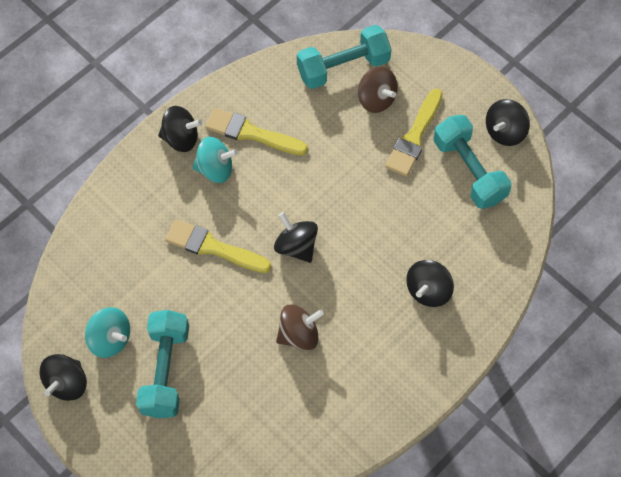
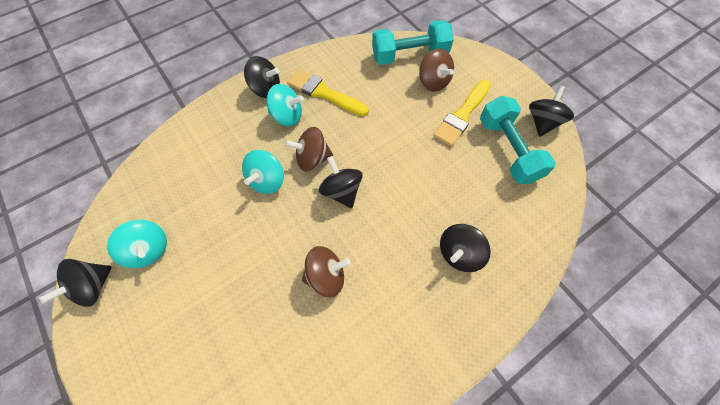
camera: 10 degrees right, 0 degrees up
(165, 370) = (189, 290): turquoise dumbbell -> none
(213, 247) = (267, 180): yellow brush -> turquoise spinning top
(256, 215) = (312, 158): none -> brown spinning top
(505, 132) = (542, 122): black spinning top -> black spinning top turned 150 degrees clockwise

